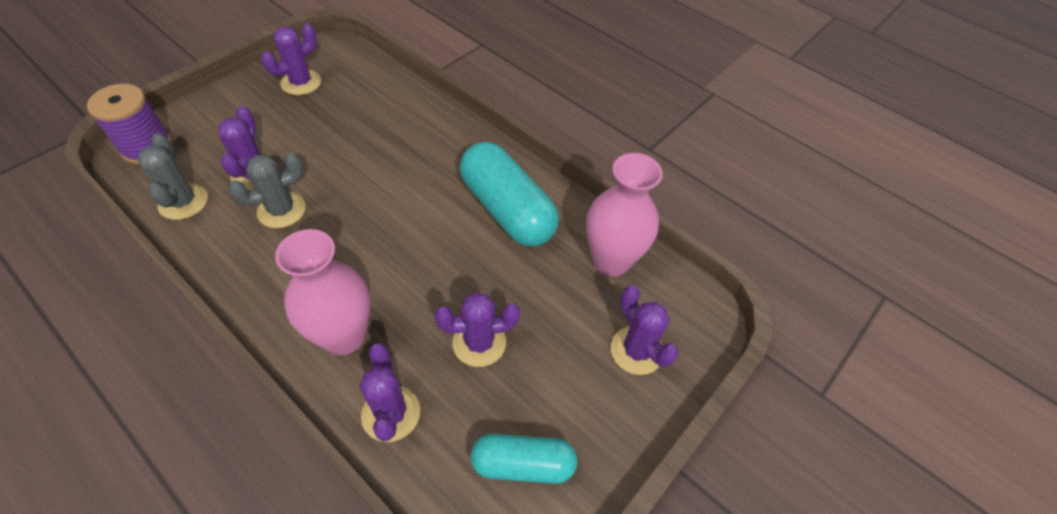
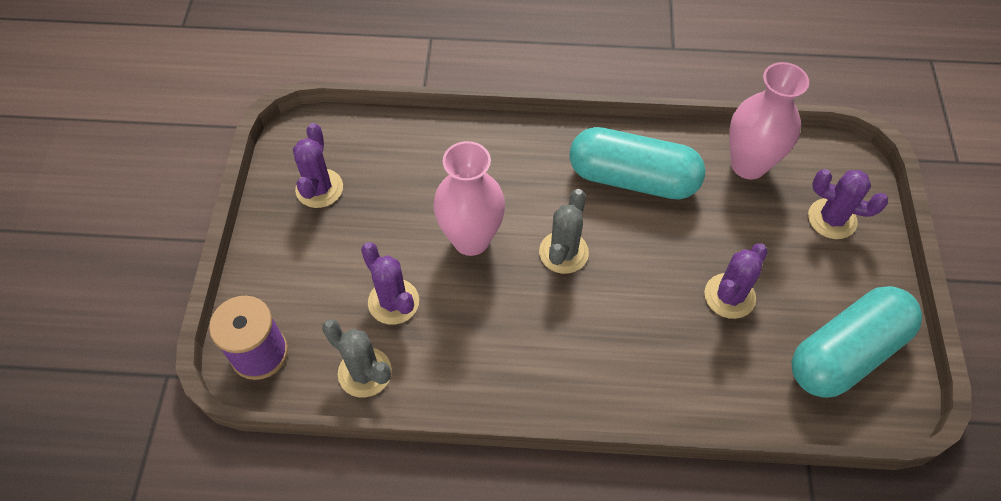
camera: 35 degrees left, 5 degrees up
(281, 210) = (459, 314): grey cactus -> grey cactus (563, 252)
(344, 336) = (634, 369): pink vase -> pink vase (471, 239)
(391, 413) = (730, 392): purple cactus -> none
(523, 464) = (845, 352): turquoise capsule -> turquoise capsule, size x1.64

